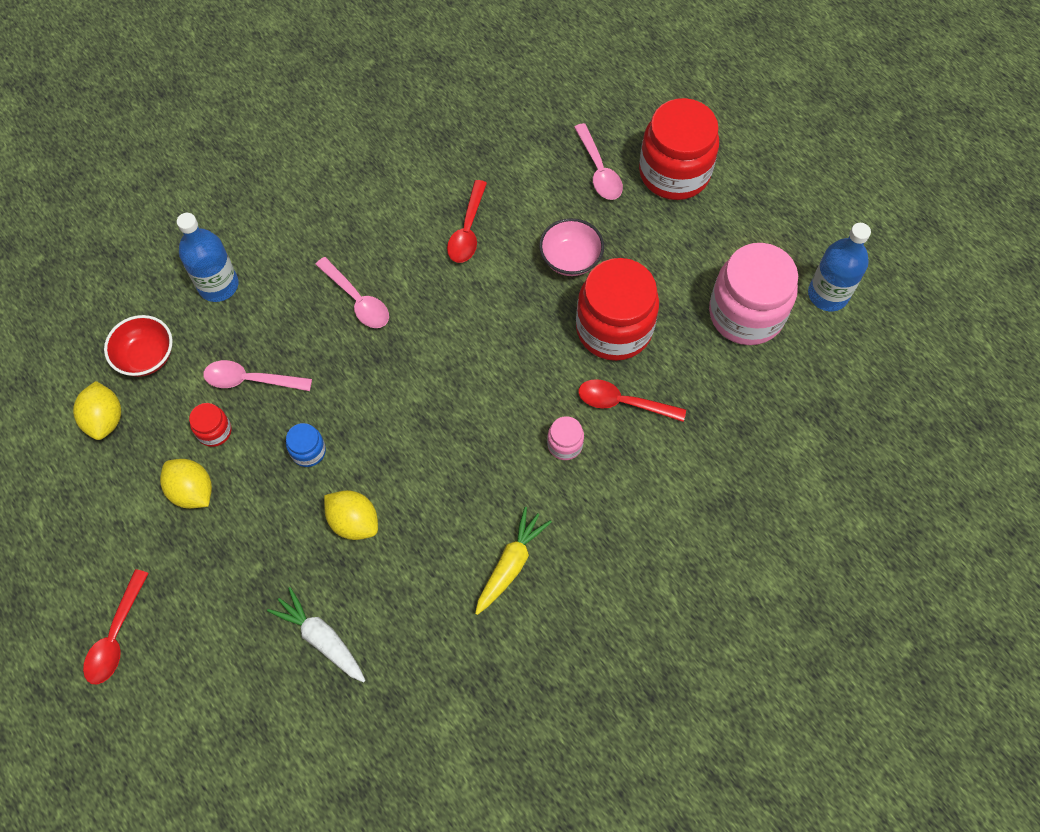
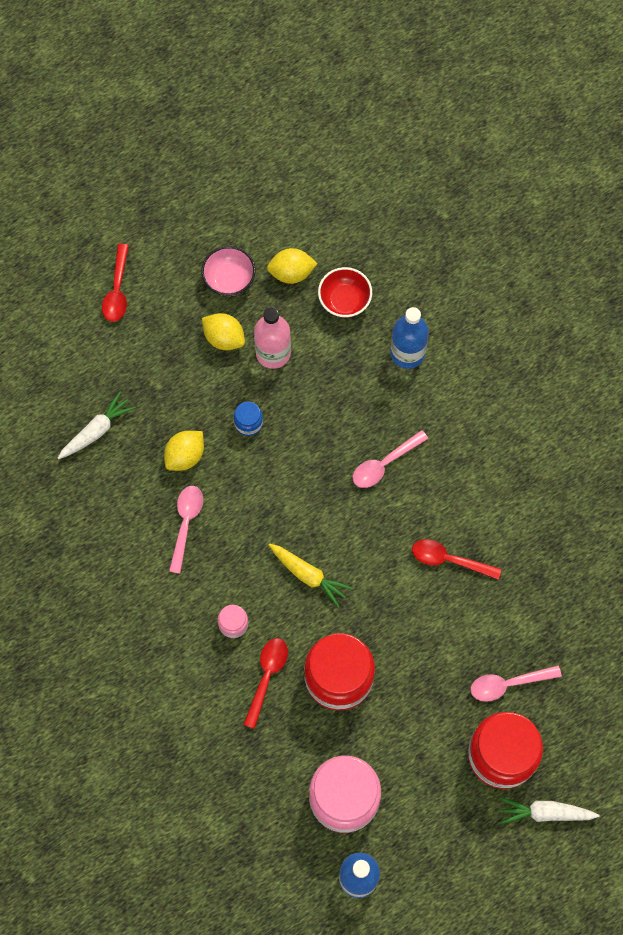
camera: 95 degrees right, 5 degrees up
(116, 636) = (117, 290): red spoon -> red spoon turned 105 degrees counterclockwise
(192, 491) = (224, 338): yellow lemon -> yellow lemon turned 75 degrees clockwise
(214, 431) = (273, 353): red jar -> pink bottle
(250, 380) = (316, 379): pink spoon -> pink spoon (186, 523)
(511, 563) = (137, 572): yellow carrot -> yellow carrot (309, 576)
(570, 259) = (412, 647): pink bowl -> pink bowl (229, 279)
(726, 134) = (545, 812): none -> white carrot

